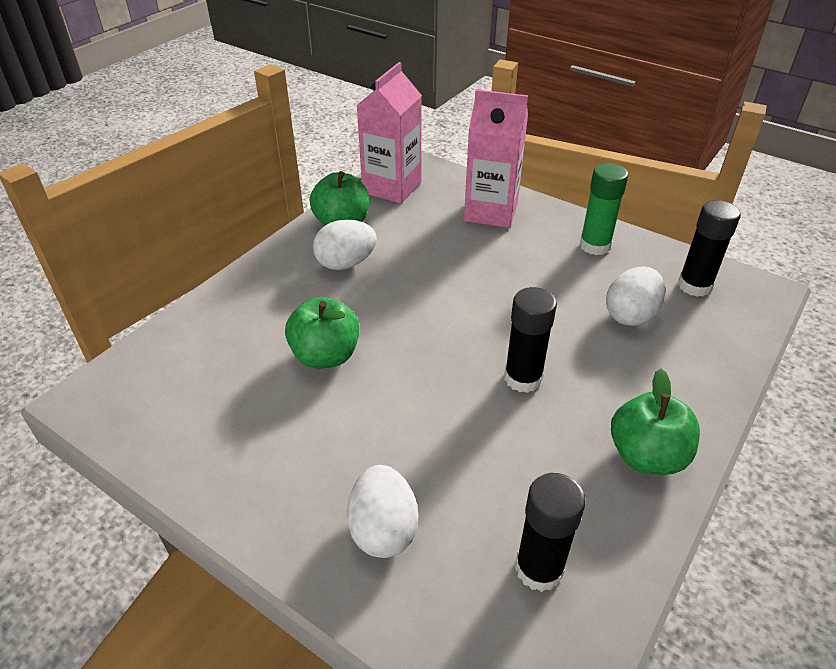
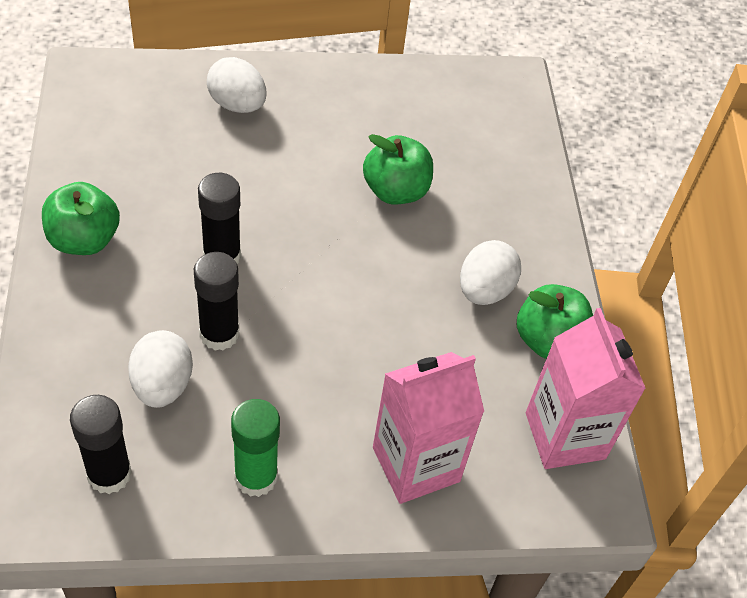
camera: 135 degrees right, 10 degrees up
(539, 568) = (124, 130): black glue stick -> black glue stick (219, 334)

